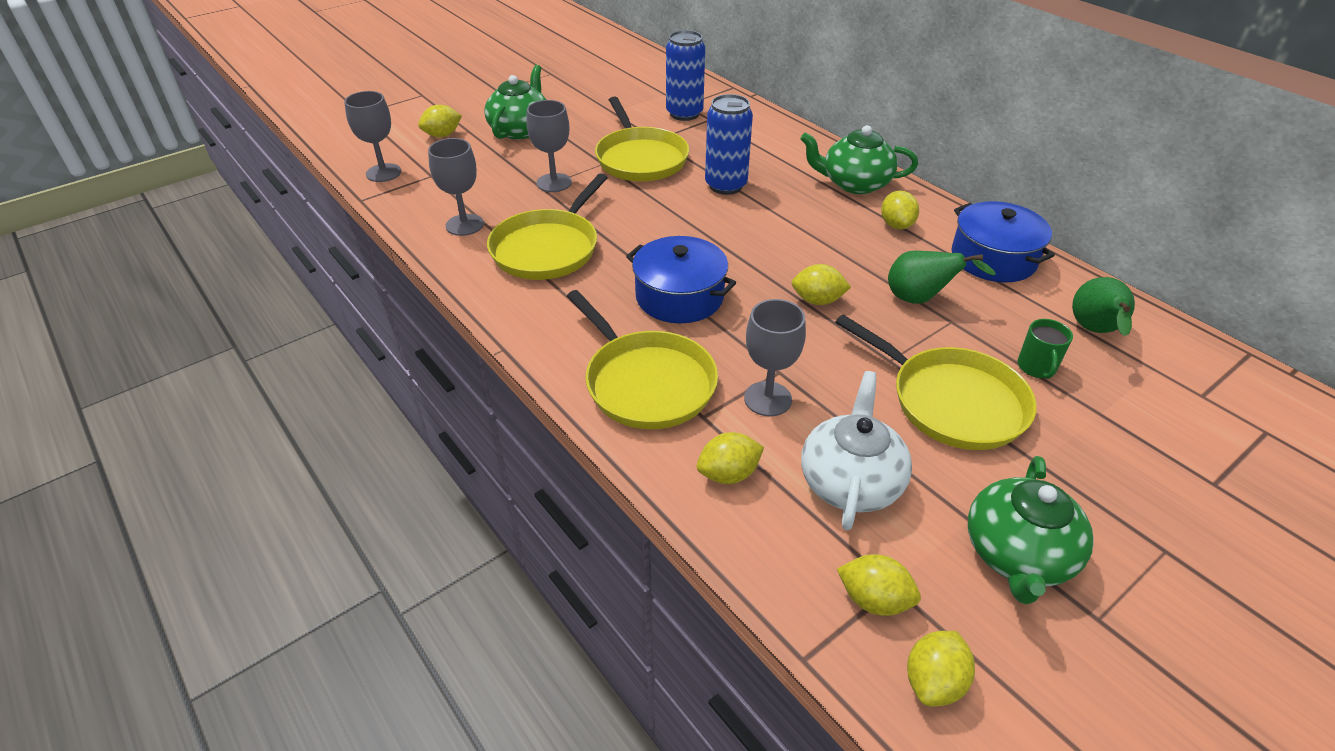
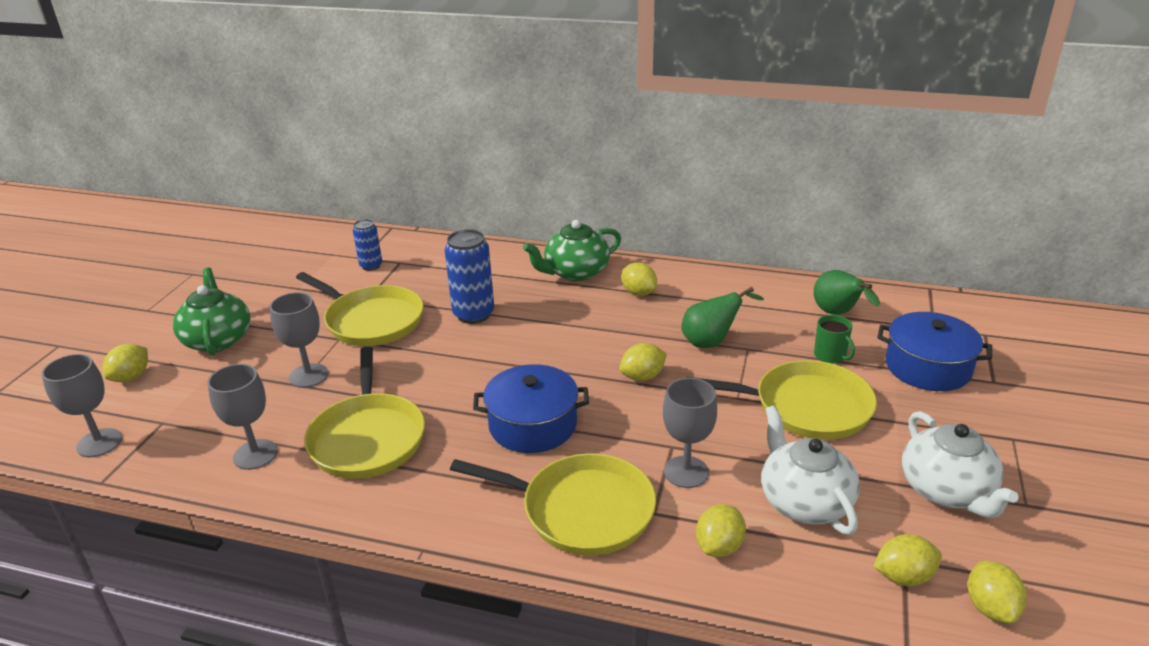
camera: 35 degrees left, 10 degrees down
(684, 114) = (371, 266): blue can -> blue can, size x0.60
(993, 258) = (727, 290): blue pot -> blue pot (927, 367)
(1017, 555) = (947, 491): green teapot -> white teapot

